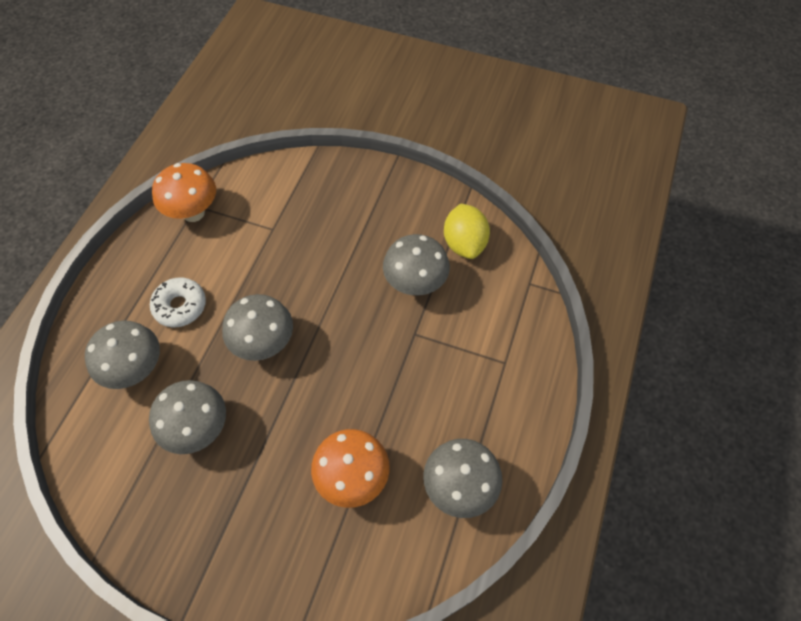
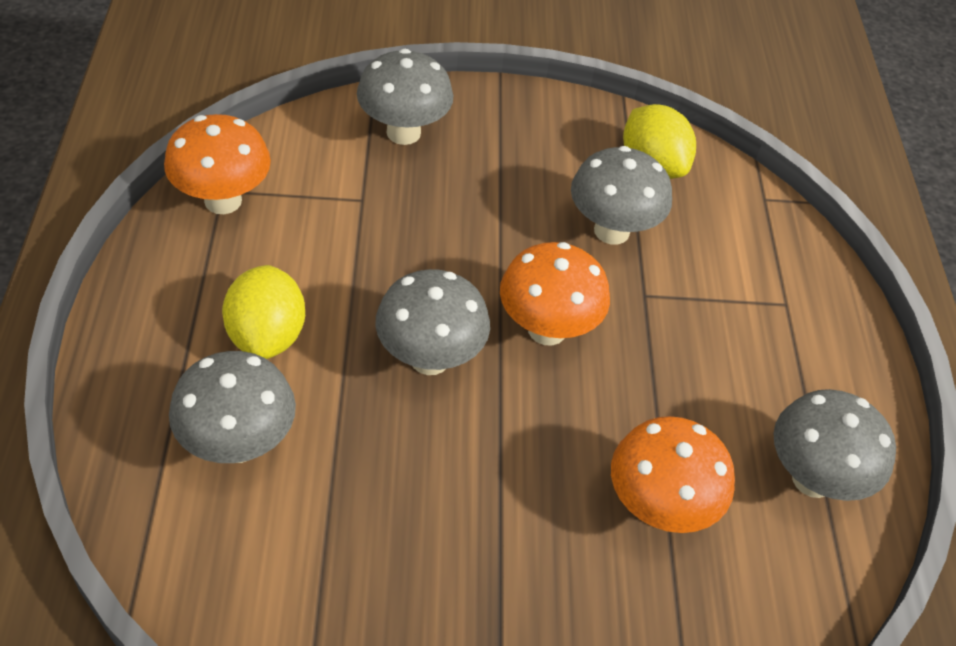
camera: 25 degrees left, 10 degrees down
(180, 306) = (267, 335): white donut -> yellow lemon
(198, 429) = (386, 504): grey mushroom -> grey mushroom (403, 133)
(342, 342) = (547, 329): none -> orange mushroom

